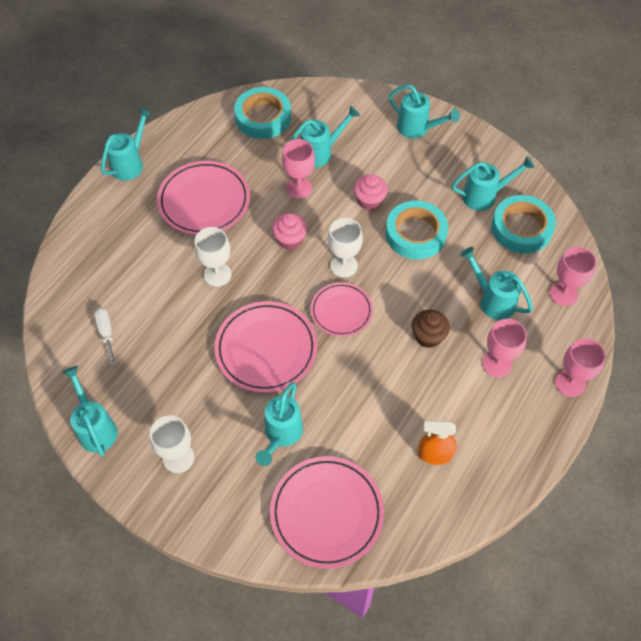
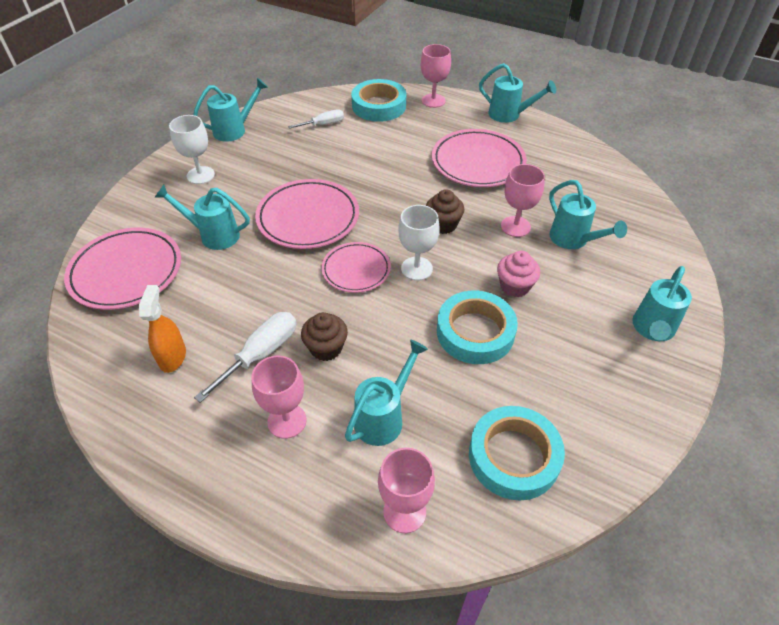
camera: 85 degrees right, 10 degrees down
(217, 274) = (391, 179): white goblet -> none
(263, 117) = (605, 192): turquoise tape -> turquoise tape (379, 106)
(290, 240) = (443, 224): pink cupcake -> brown cupcake
(433, 384) = (261, 354): none -> white screwdriver
(484, 196) = (559, 409): turquoise watering can -> none
(570, 383) = (254, 513): pink goblet -> pink goblet (433, 101)

